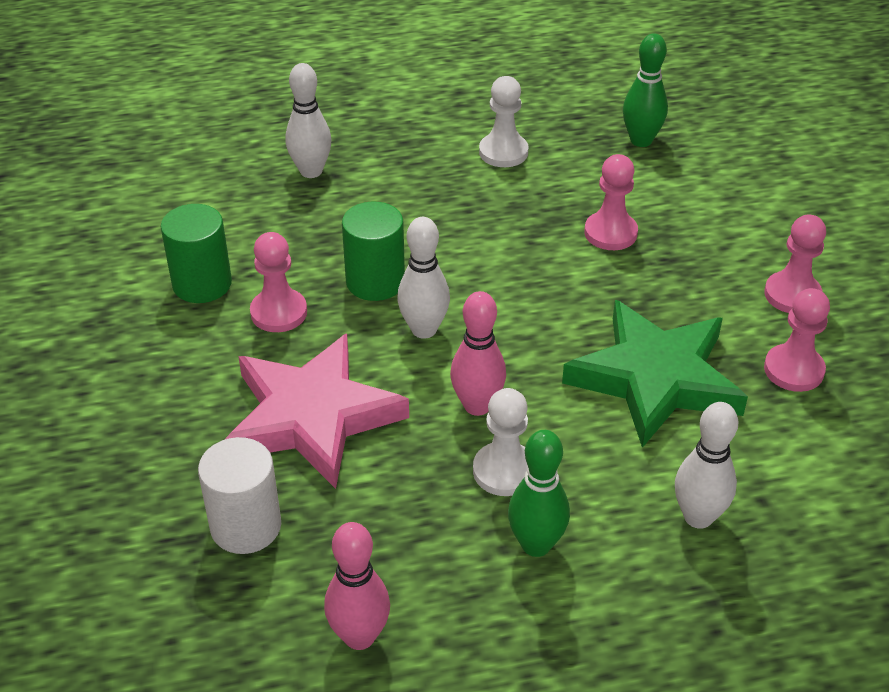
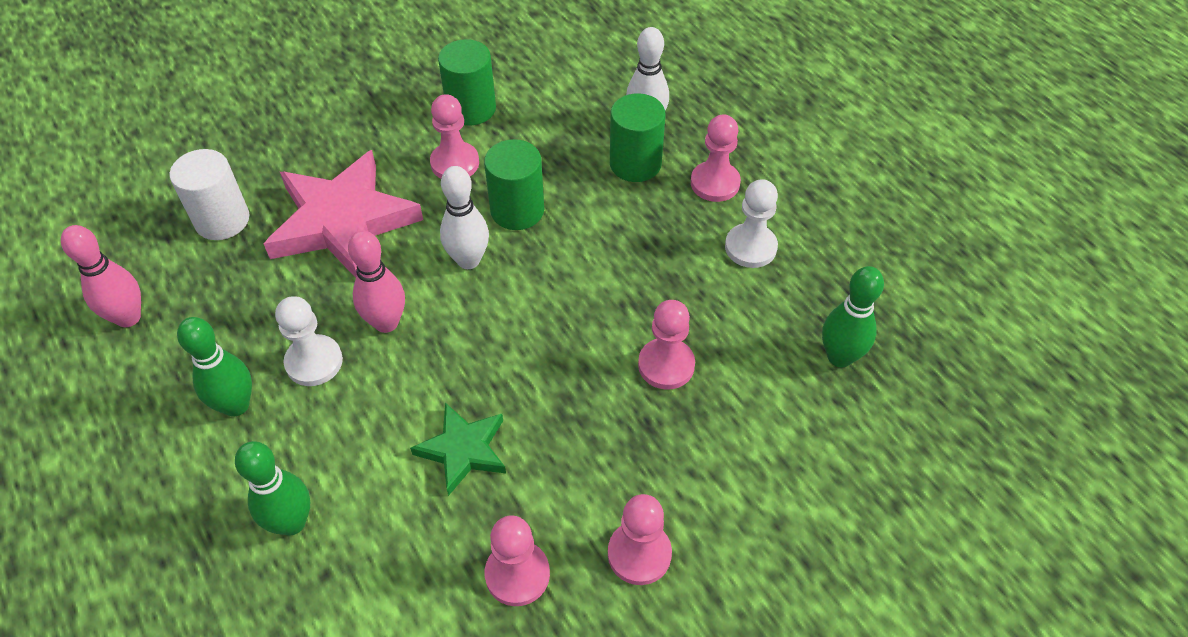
camera: 70 degrees right, 10 degrees up
(360, 191) = (635, 164): none -> green cylinder
(415, 151) = (715, 183): none -> pink pawn
(655, 379) = (463, 450): green star -> green star, size x0.54
(698, 517) = (292, 522): white bowling pin -> green bowling pin

